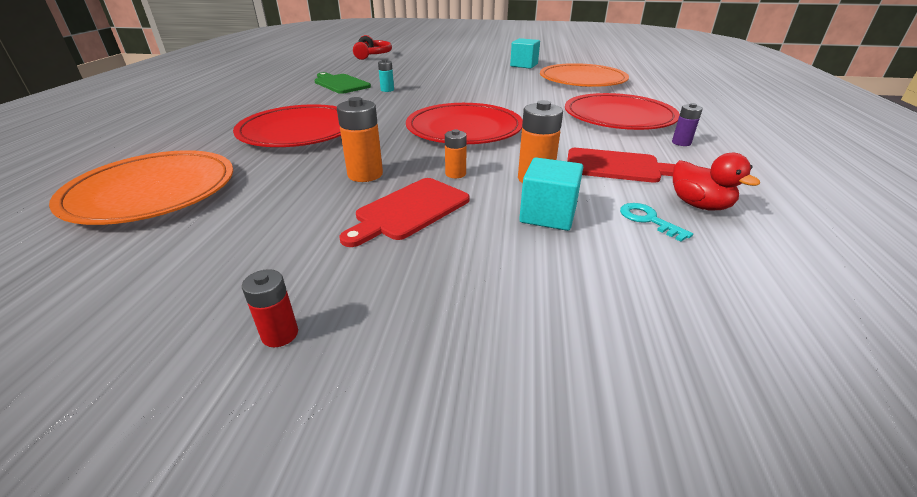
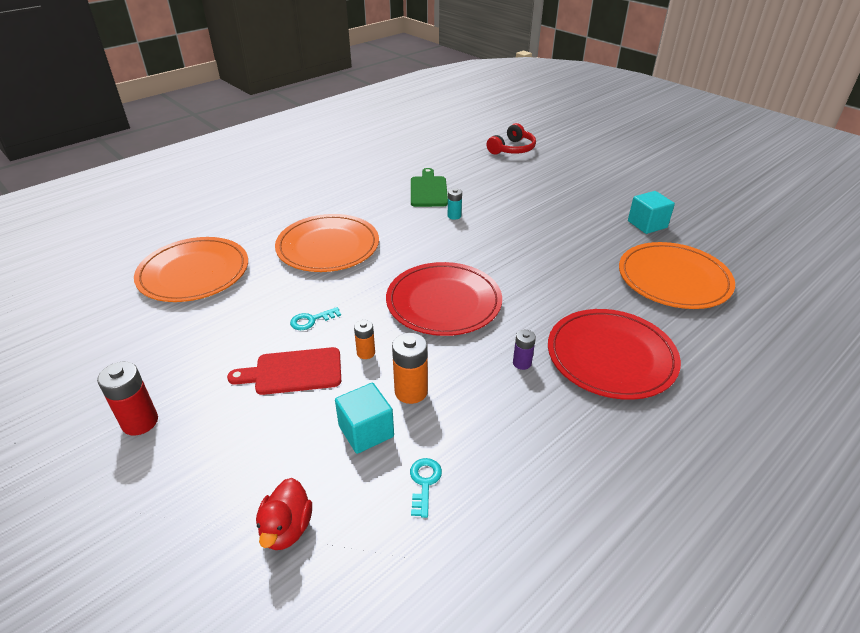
camera: 40 degrees right, 5 degrees up
(280, 334) = (140, 422): red battery -> red battery, size x1.67
(299, 131) = (328, 247): red plate -> orange plate
(365, 174) = (311, 320): orange battery -> turquoise key
(617, 166) = (496, 417): red cutting board -> none
(681, 143) = (609, 425): purple battery -> purple battery (522, 363)
(699, 205) = (488, 497): red duck -> red duck (286, 528)

